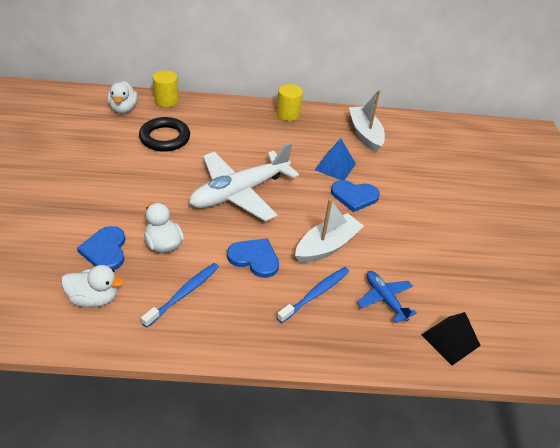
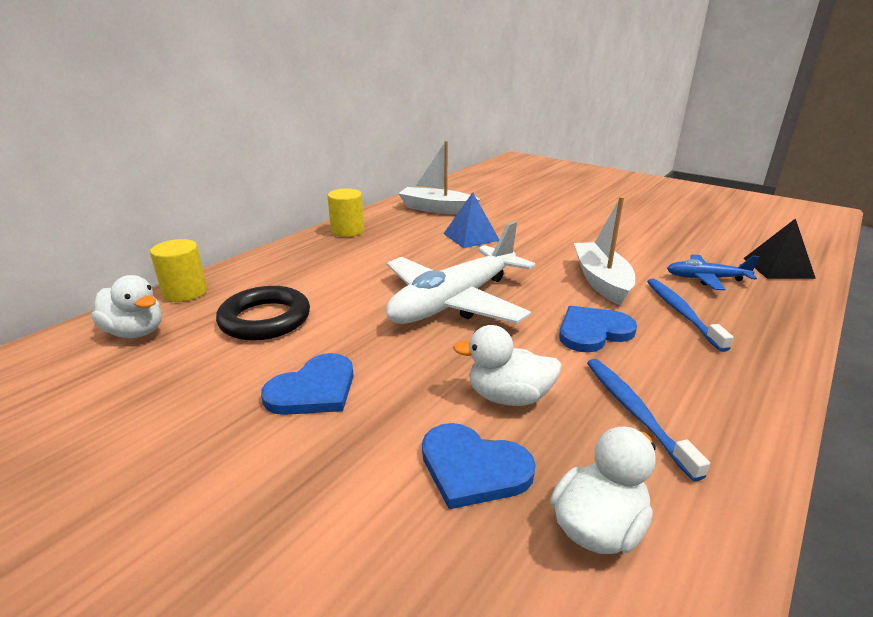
camera: 50 degrees left, 15 degrees down
(239, 192) = (454, 302): white plane -> white plane turned 45 degrees clockwise
(354, 196) = (530, 243): blue heart -> blue heart (313, 389)

